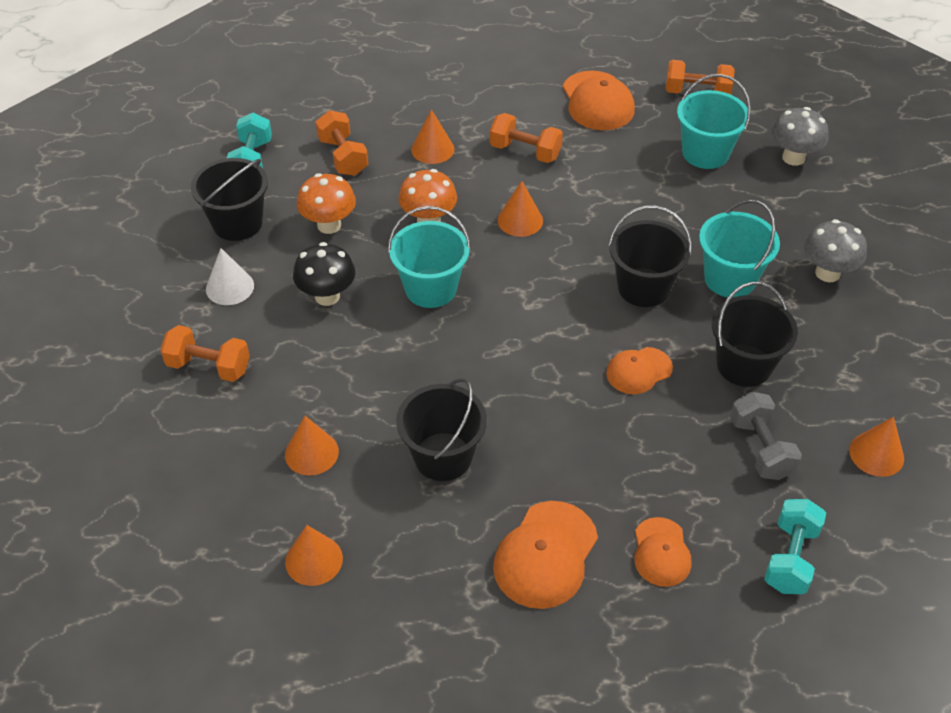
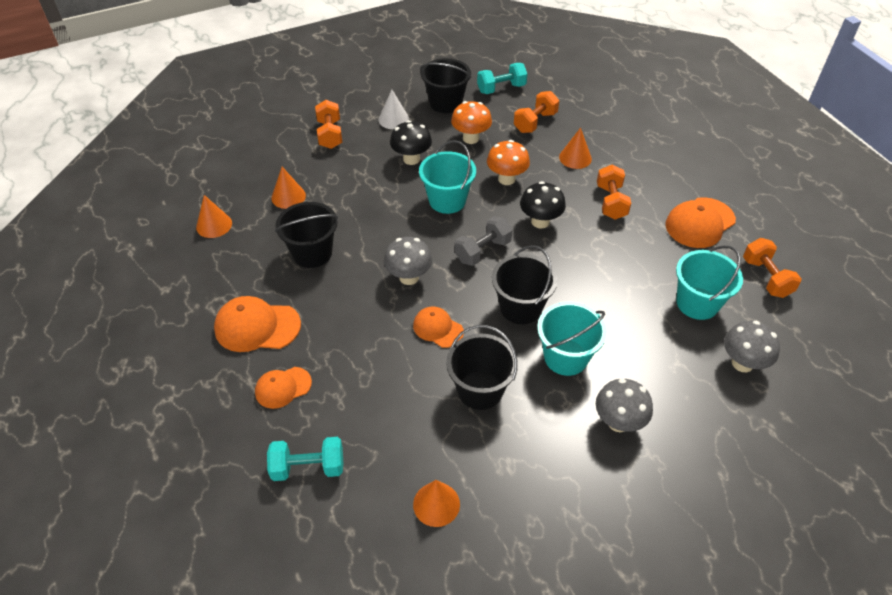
camera: 65 degrees right, 0 degrees up
(520, 220) = (540, 221): orange cone -> black mushroom
(543, 370) = (409, 277): none -> grey mushroom
(760, 448) = (403, 422): grey dumbbell -> grey dumbbell (483, 251)

